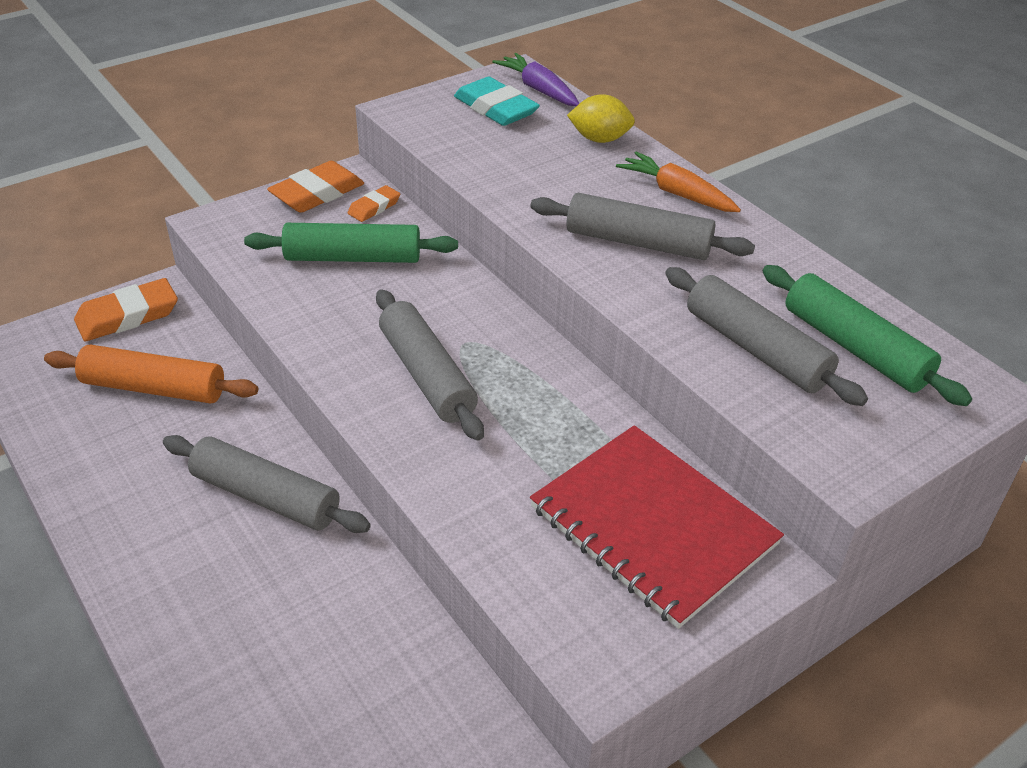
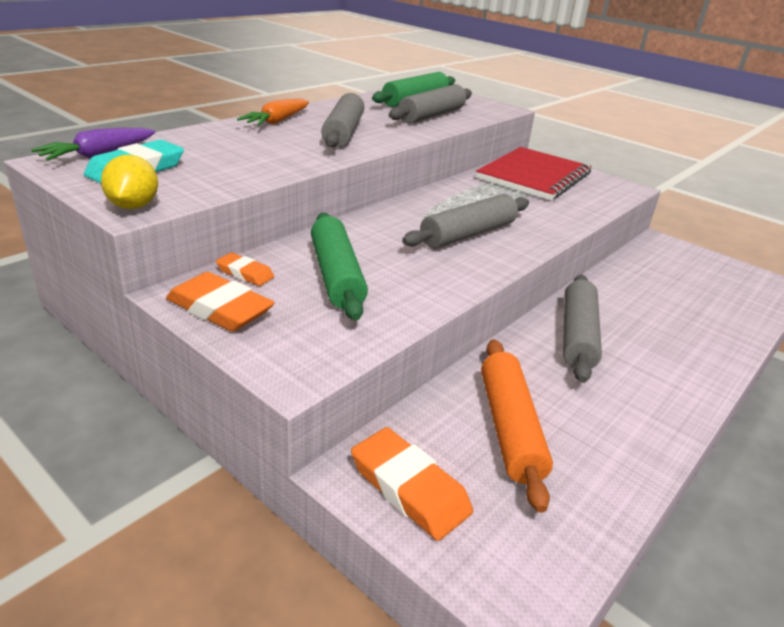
camera: 105 degrees left, 10 degrees down
(599, 139) = (198, 137): yellow lemon -> yellow lemon (133, 206)

